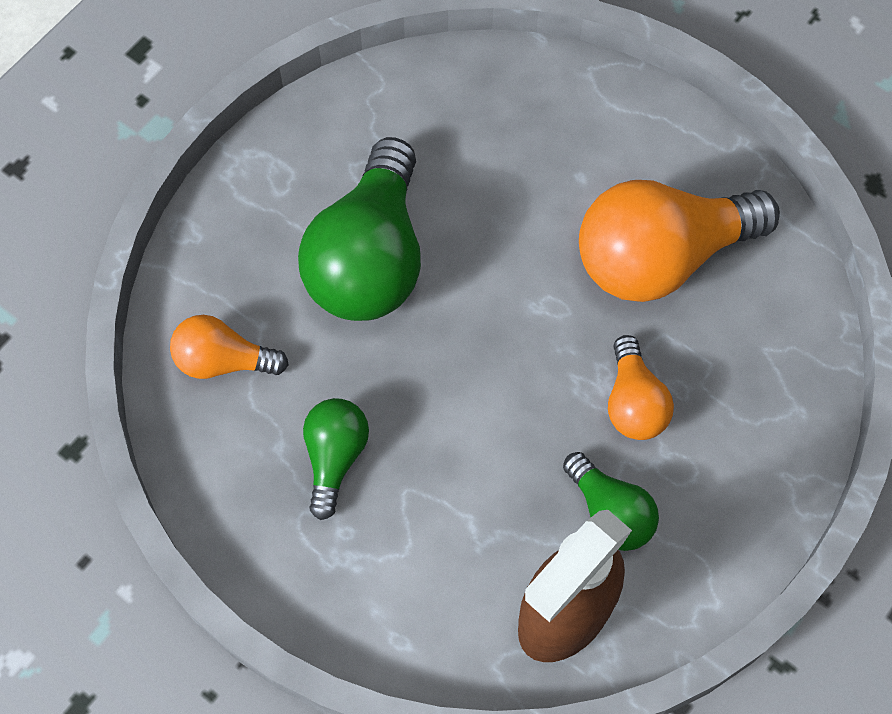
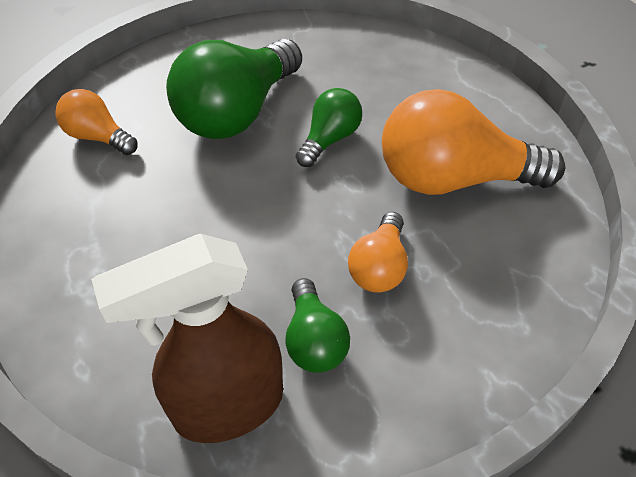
camera: 25 degrees right, 15 degrees down
(334, 457) = (127, 220): green light bulb -> green light bulb (330, 139)

